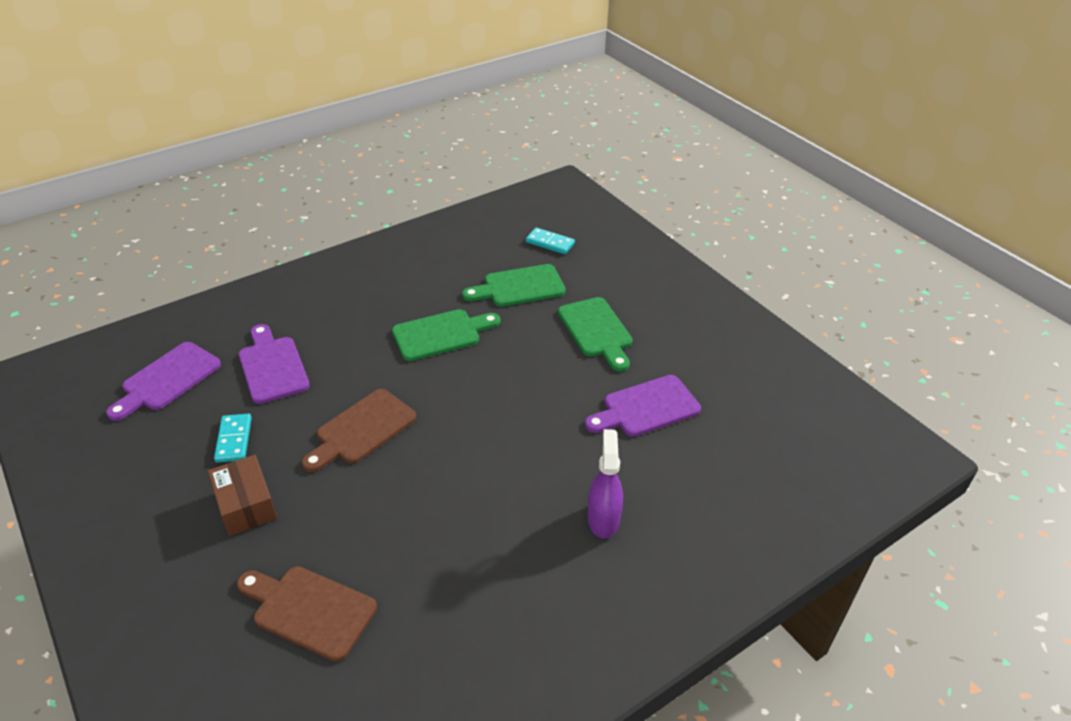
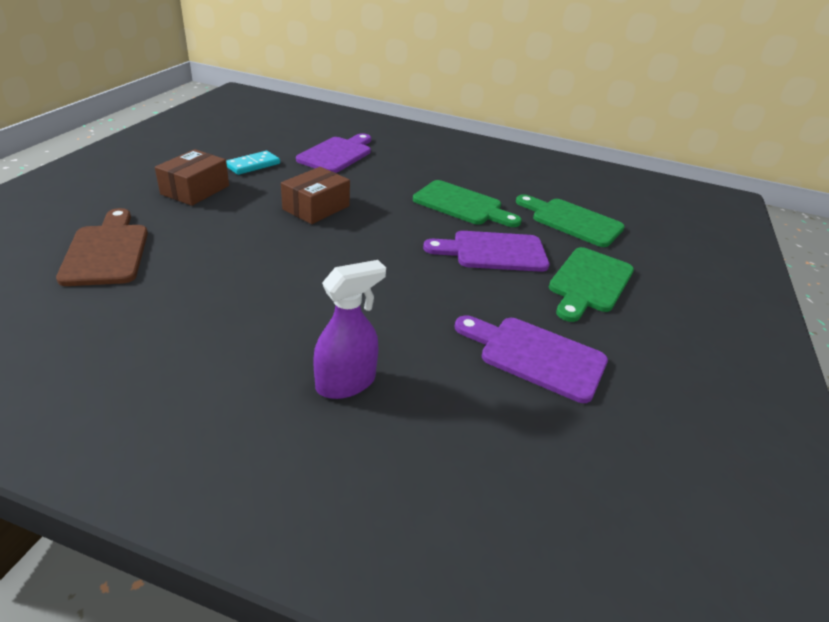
camera: 50 degrees right, 5 degrees down
(167, 379) = (283, 127): purple cutting board -> purple cutting board (493, 252)
(362, 430) = (316, 208): brown cutting board -> brown box
(550, 243) = (650, 217): turquoise domino -> none

